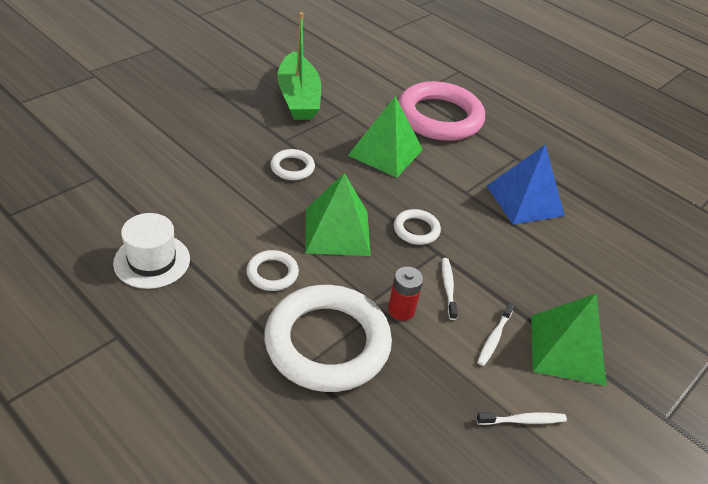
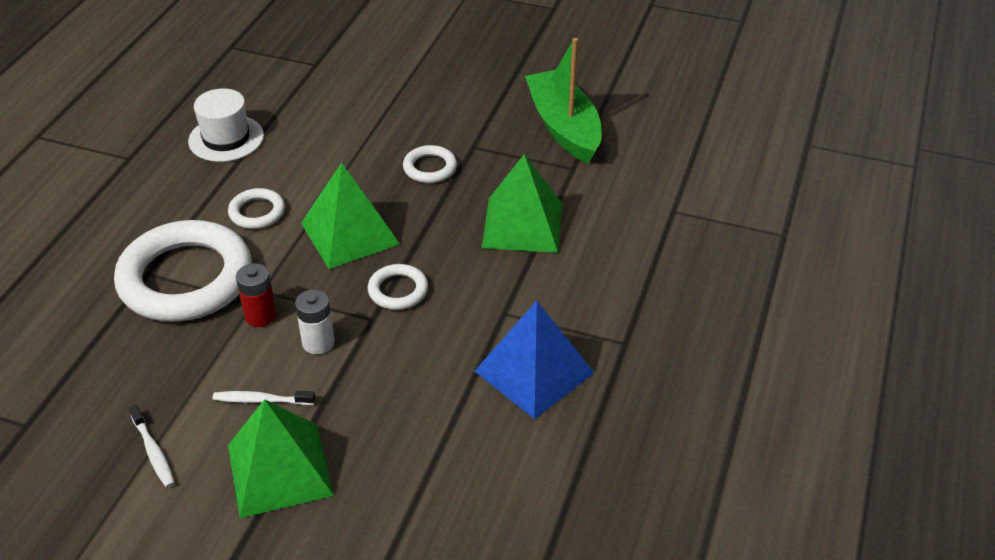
camera: 70 degrees right, 0 degrees up
(298, 98) = (564, 127): green boat -> green boat turned 105 degrees clockwise
(439, 117) = (644, 247): pink ring -> none
(448, 288) = (318, 342): white toothbrush -> white battery

